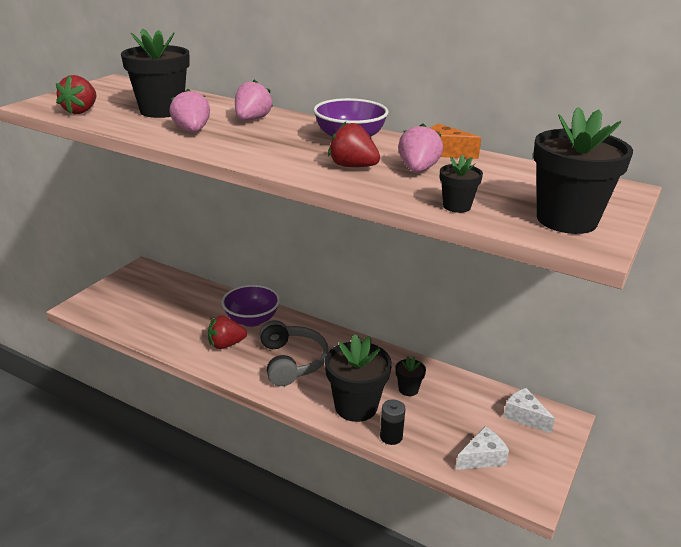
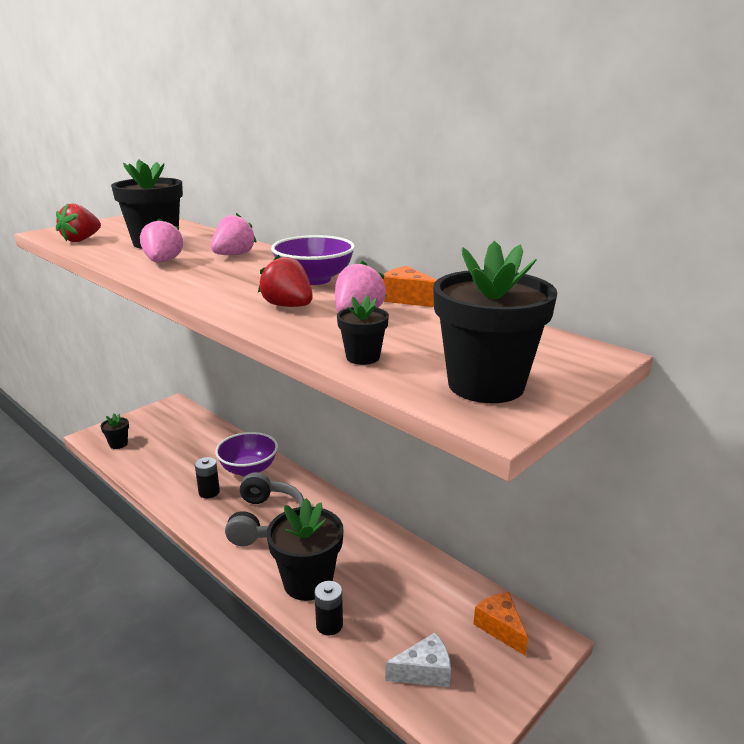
camera: 15 degrees right, 5 degrees down
(226, 344) = (209, 492): red strawberry -> black battery
(408, 389) = (376, 571): black flower pot -> black flower pot (118, 444)
(524, 416) = (500, 628): white cheese -> orange cheese

